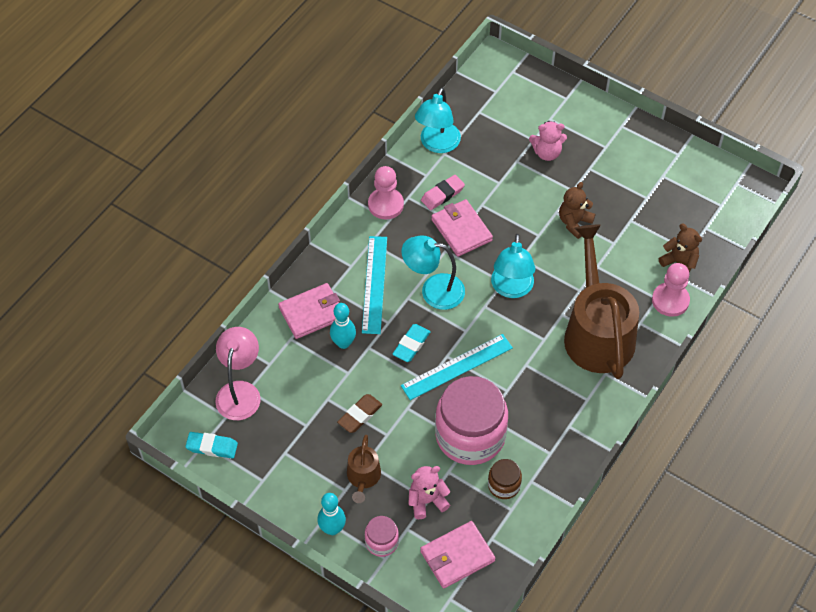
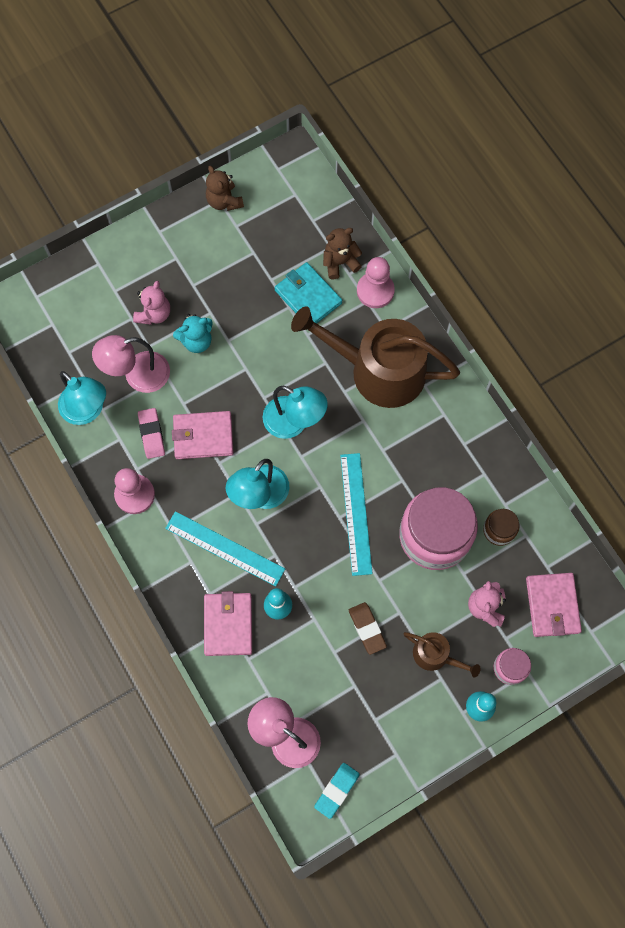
camera: 65 degrees left, 15 degrees up
(411, 345) = (312, 544): turquoise eraser -> none
(487, 164) = (137, 375): none -> pink lamp
(541, 191) = (196, 341): none -> turquoise teddy bear
(574, 223) = (248, 329): brown teddy bear -> brown teddy bear (224, 201)
(632, 253) = (308, 297): none -> turquoise wallet

